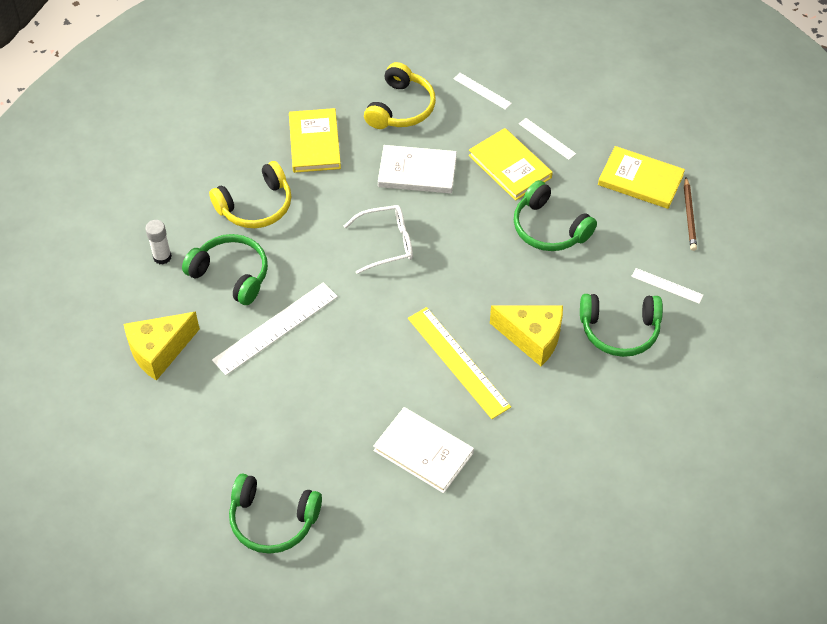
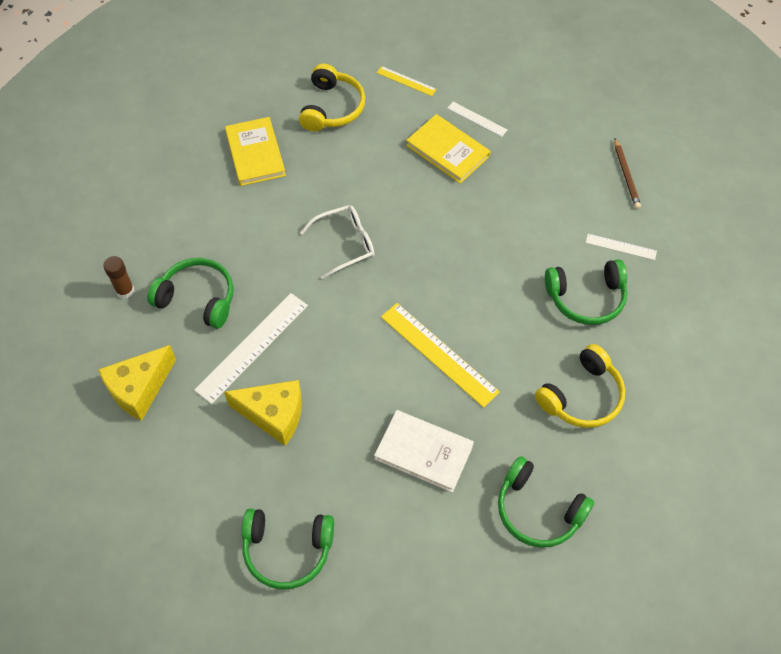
camera: 10 degrees left, 5 degrees up
(162, 257) = (125, 291): white glue stick -> brown glue stick
(256, 206) = (209, 225): yellow headphones -> yellow headphones (582, 396)
(417, 172) = (360, 168): white book -> none
(482, 91) = (406, 81): white ruler -> yellow ruler
(532, 338) = (505, 318): yellow cheese -> yellow cheese (274, 415)
(549, 228) = (497, 206): green headphones -> green headphones (538, 510)
(640, 180) = (573, 147): yellow book -> none

